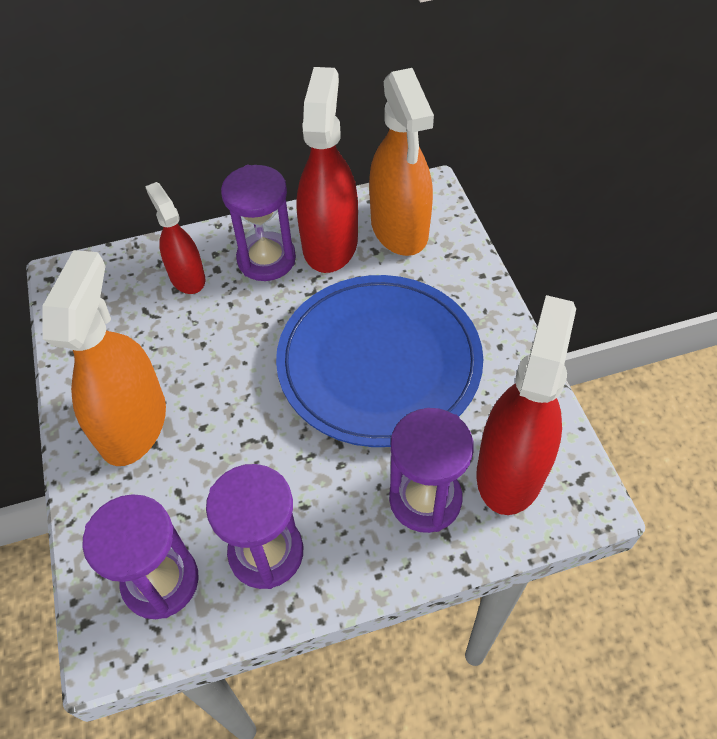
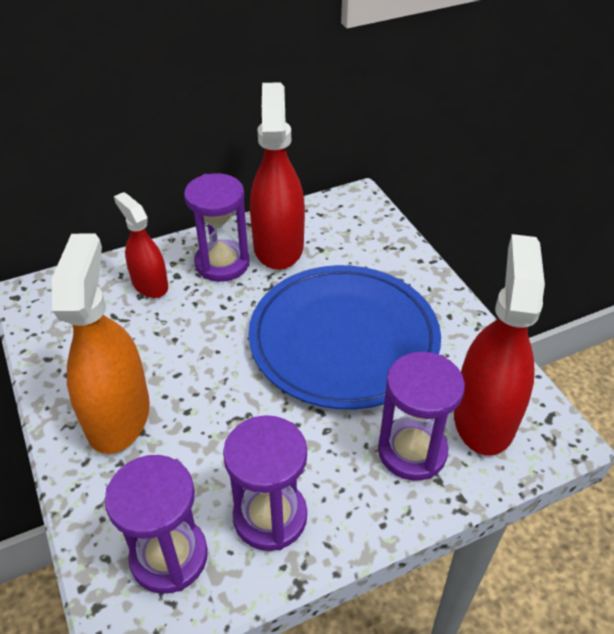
camera: 10 degrees left, 10 degrees down
(399, 229) = (338, 229): orange spray bottle -> none

